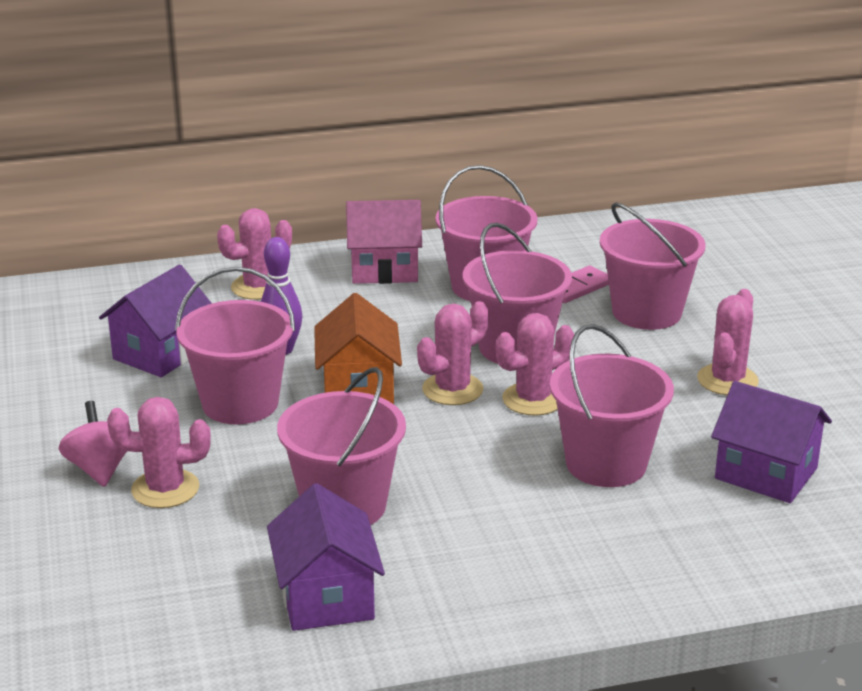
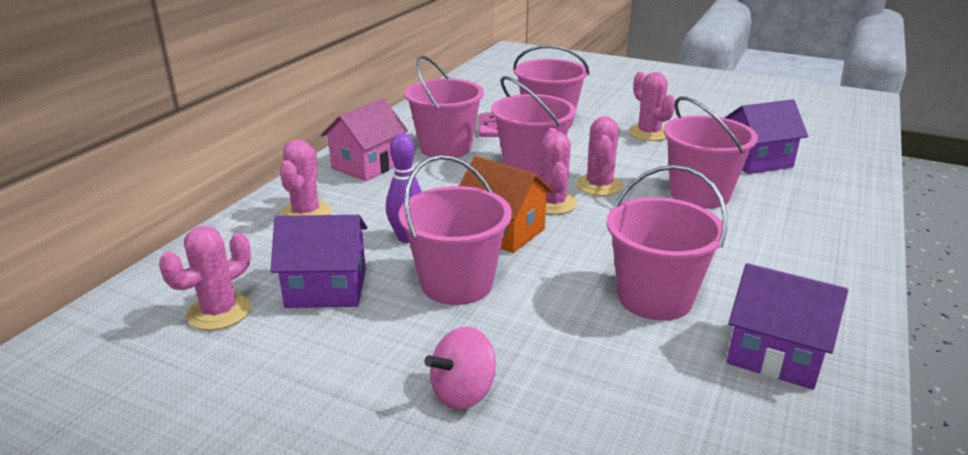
camera: 50 degrees left, 0 degrees up
(100, 469) = (463, 393): pink spinning top -> pink spinning top turned 60 degrees counterclockwise
(160, 353) = (326, 288): purple house -> purple house turned 75 degrees counterclockwise
(165, 489) = (539, 369): pink cactus -> pink cactus (219, 312)

